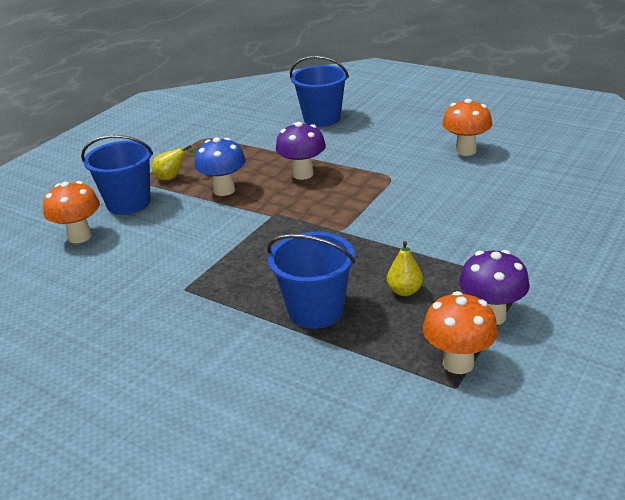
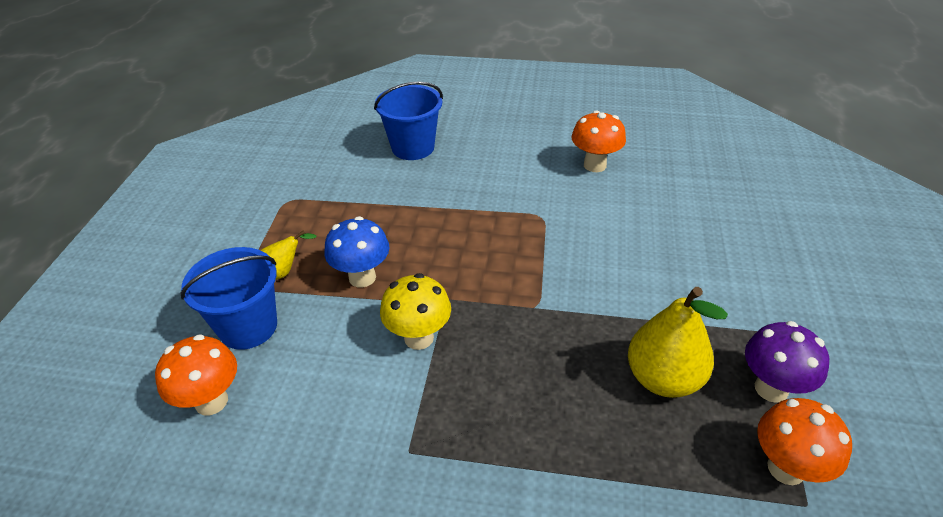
camera: 25 degrees left, 10 degrees up
(238, 231) = (419, 338): none -> yellow mushroom
(303, 174) = (442, 233): purple mushroom -> none
(315, 311) = (588, 438): blue bucket -> none
(404, 291) = (663, 379): yellow pear -> yellow pear, size x1.93

